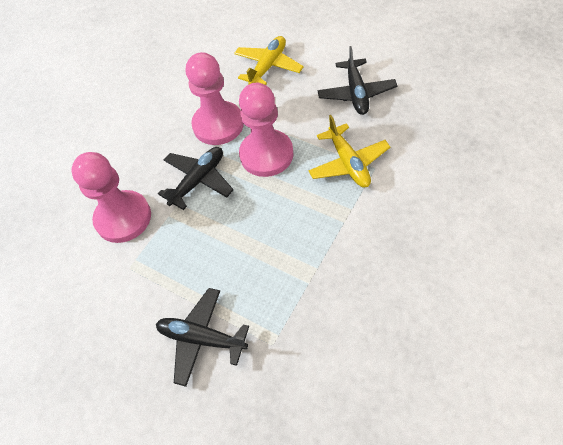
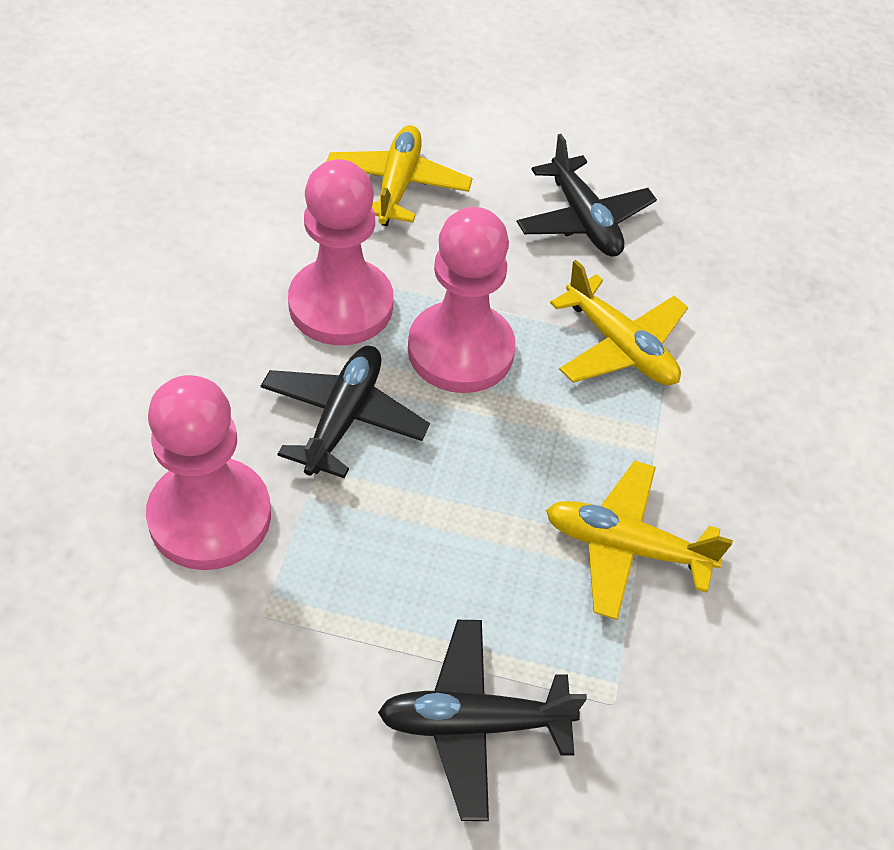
camera: 30 degrees left, 5 degrees down
(309, 268) = (625, 547): none -> yellow plane

